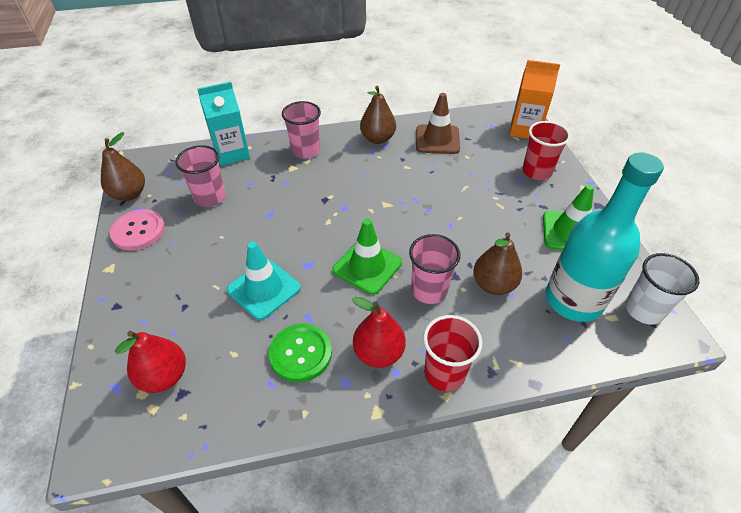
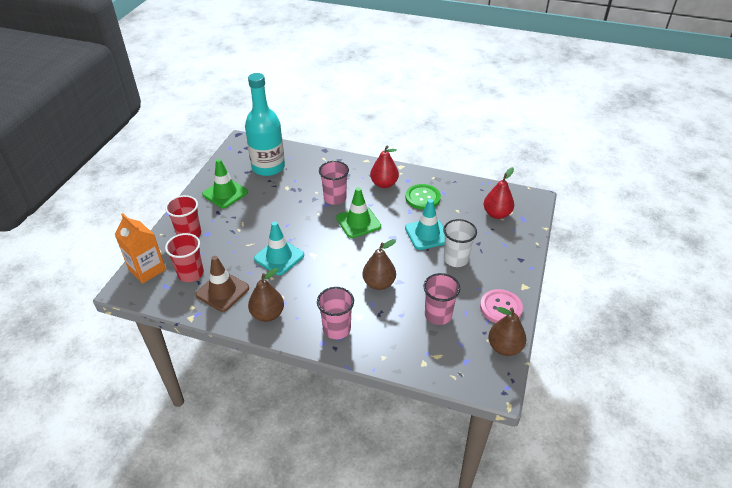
camera: 150 degrees left, 5 degrees down
(232, 153) = (402, 356): turquoise carton -> none
(420, 187) = (279, 257): none -> turquoise traffic cone
(444, 373) = (360, 167): red cup -> red cup (190, 273)
(493, 285) = (299, 187): brown pear -> brown pear (379, 283)
(643, 310) = (242, 152): white cup -> white cup (456, 259)

